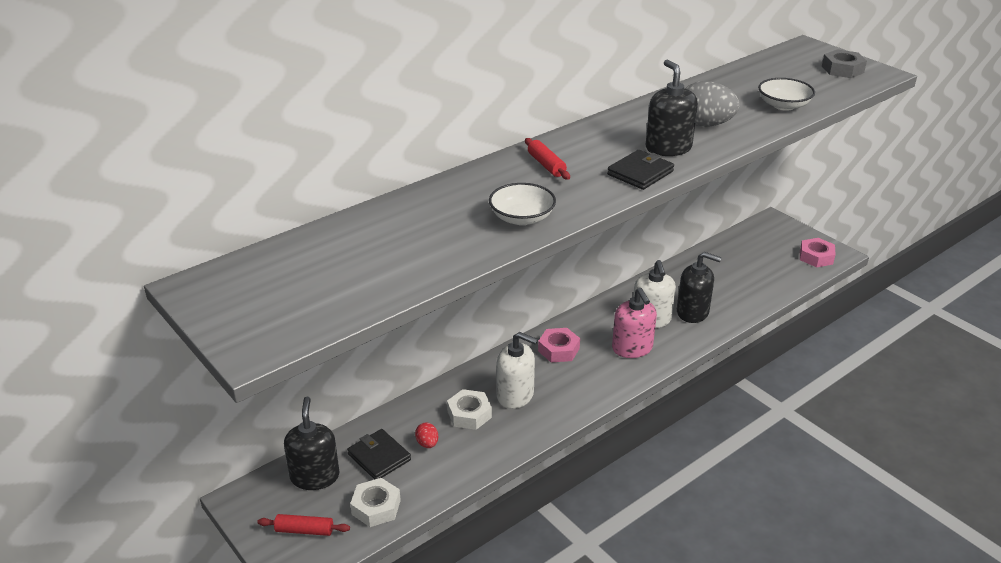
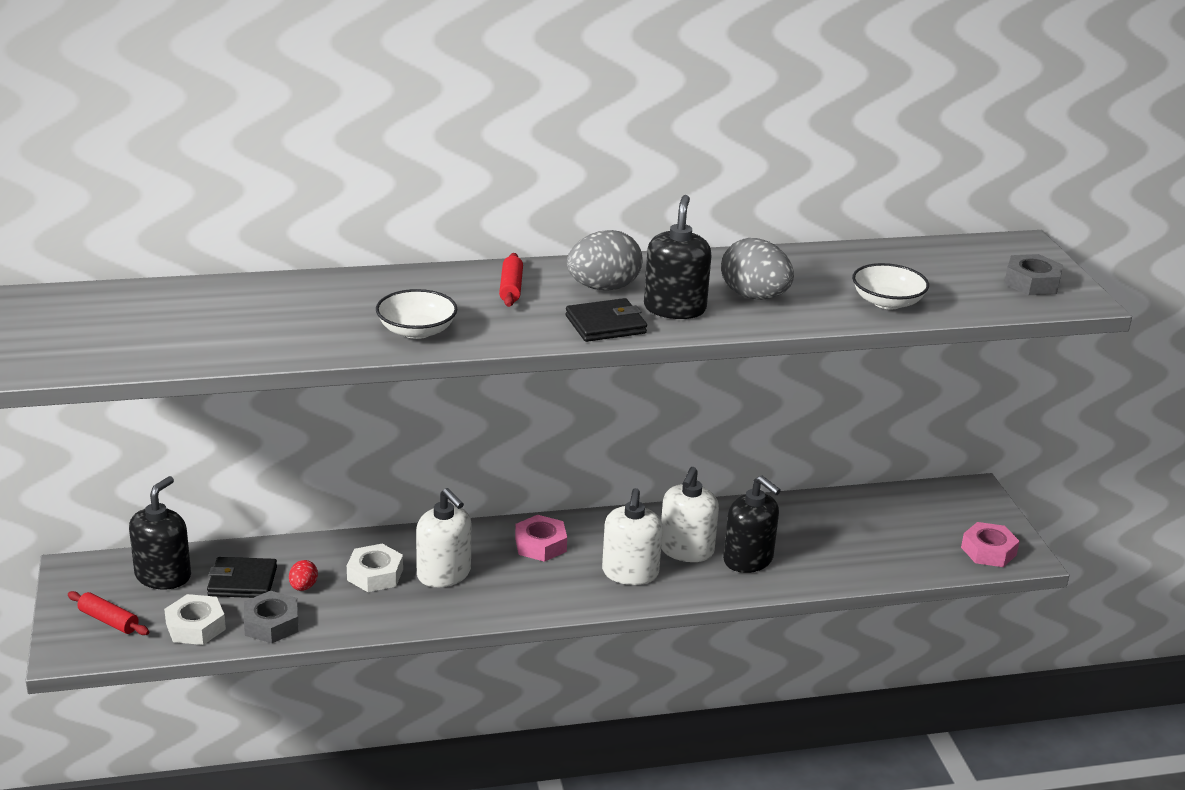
camera: 25 degrees right, 5 degrees down
(379, 457) = (242, 581): black wallet -> black wallet turned 75 degrees counterclockwise
(430, 482) = (271, 624): none -> grey nut
(606, 147) = (603, 288): none -> grey egg
(632, 348) = (630, 573): pink soap dispenser -> white soap dispenser

